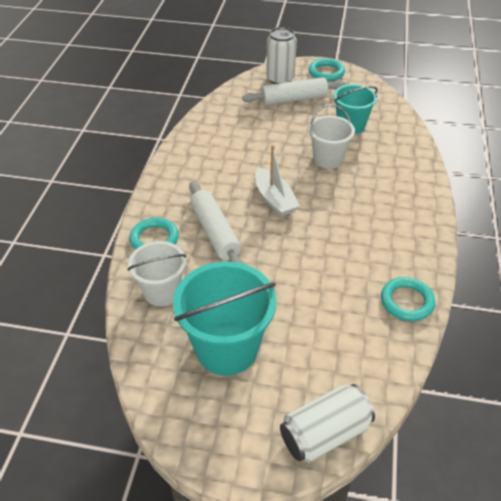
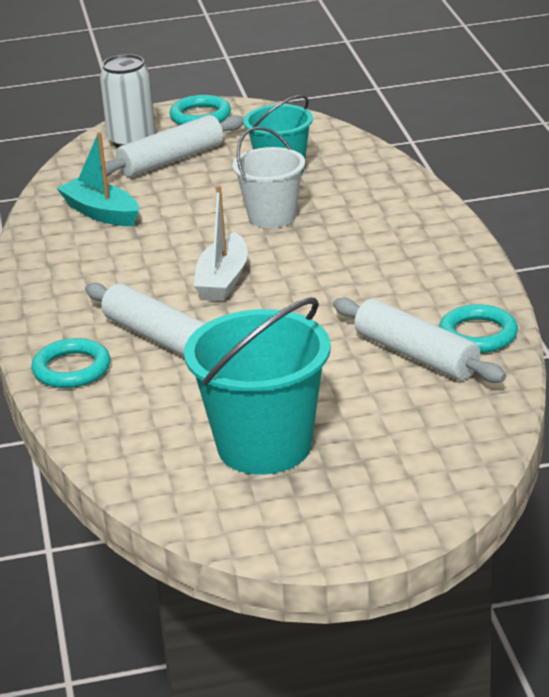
camera: 20 degrees left, 15 degrees down
(162, 292) = (127, 419): white bucket -> none
(235, 126) = (101, 213): none -> turquoise boat
(274, 199) = (223, 280): white boat -> white boat turned 60 degrees clockwise
(325, 433) = (449, 483): white can -> none
(359, 305) = (416, 355): none -> white rolling pin

